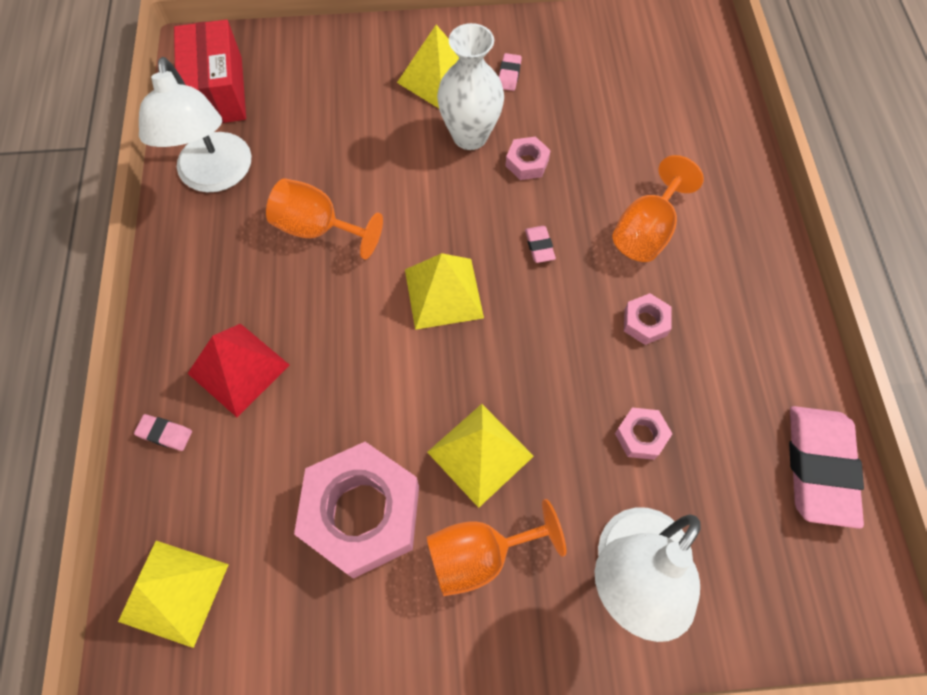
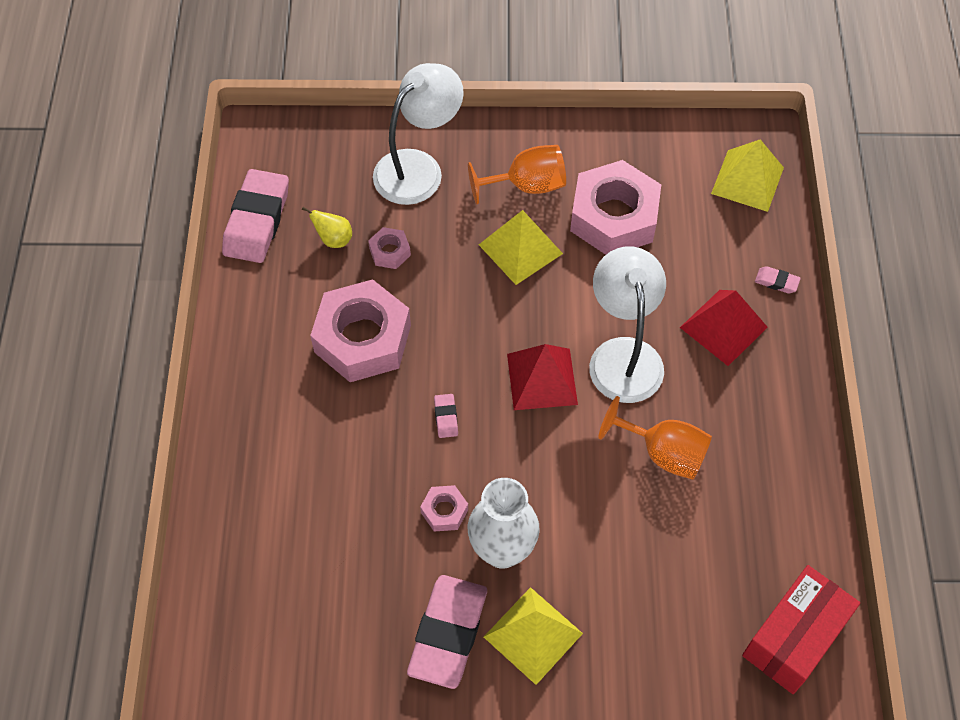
camera: 175 degrees left, 5 degrees down
(216, 176) = (777, 521): white lamp -> white lamp (623, 355)
(218, 91) = (794, 637): red box -> red box turned 45 degrees clockwise
(443, 293) = (542, 379): yellow pyramid -> red pyramid
(509, 74) = (448, 633): pink eraser -> pink eraser, size x2.38
(645, 322) = (362, 339): pink nut -> pink nut, size x2.26
(646, 231) = (338, 424): orange goblet -> none
(714, 448) = (334, 239): none -> yellow pear

